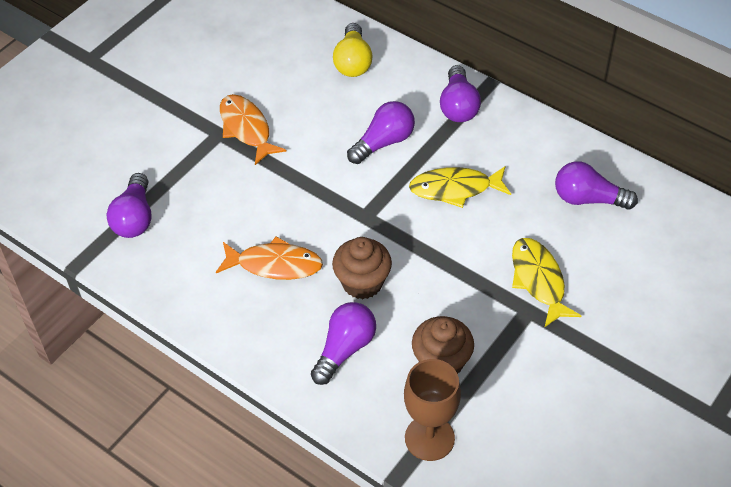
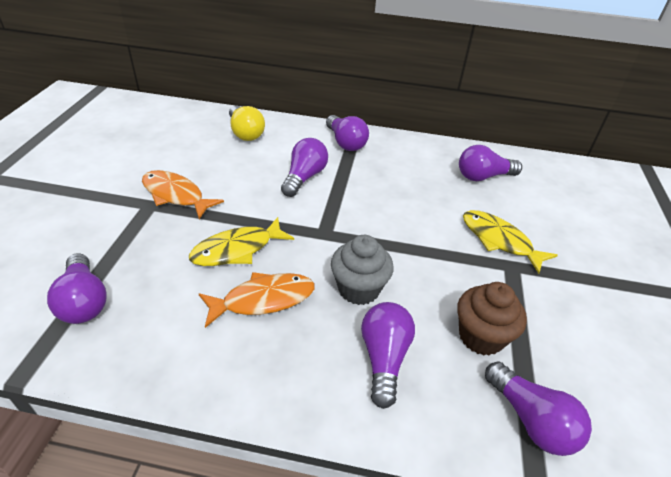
camera: 30 degrees left, 10 degrees down
(362, 283) = (358, 289): brown cupcake -> grey cupcake
(429, 438) = (531, 420): brown goblet -> purple light bulb
(455, 189) = (383, 194): yellow fish -> yellow fish (237, 249)

